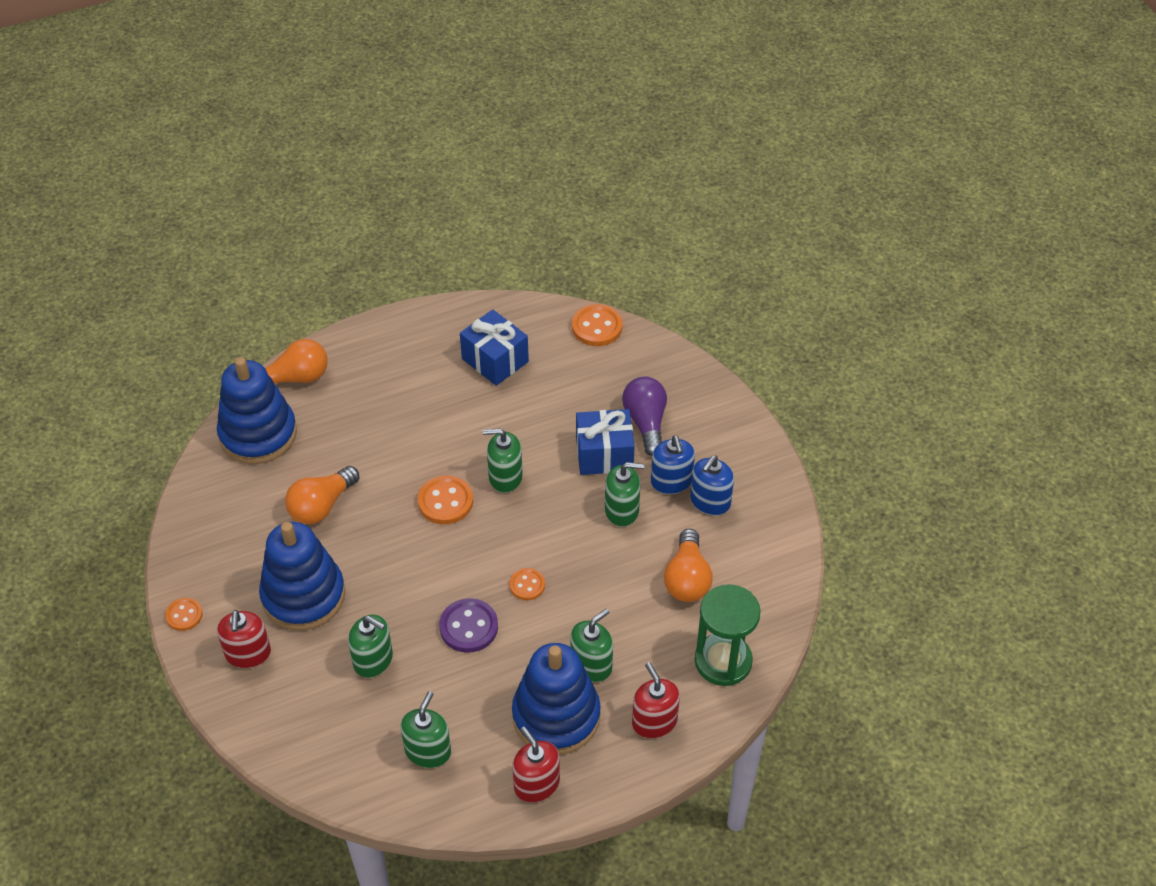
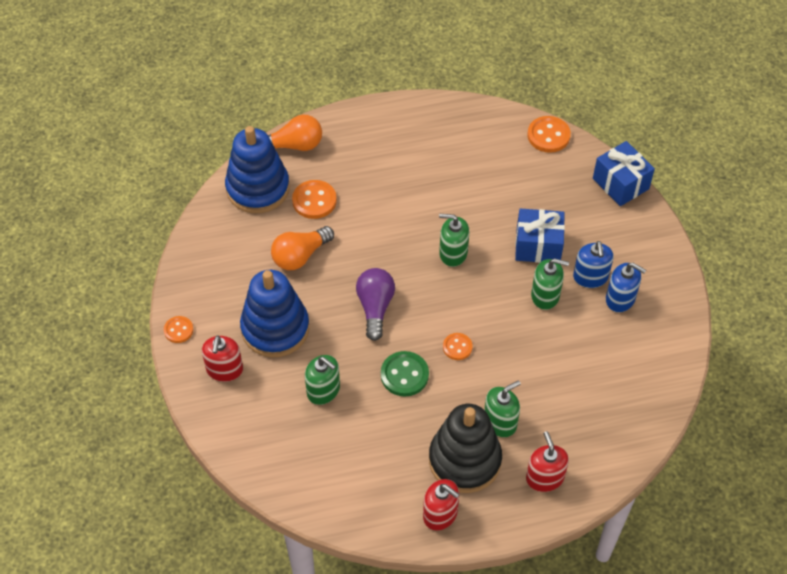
camera: 10 degrees right, 5 degrees up
(428, 751) = (356, 472): green soap dispenser -> none
(445, 501) = (401, 267): orange button -> orange button (314, 201)
(468, 627) = (404, 375): purple button -> green button
(495, 360) = (459, 153): blue gift -> blue gift (620, 184)
(536, 784) = (440, 514): red soap dispenser -> red soap dispenser turned 150 degrees clockwise
(556, 716) = (464, 460): blue stacking toy -> black stacking toy
(646, 422) = (577, 223): purple light bulb -> purple light bulb (375, 307)
(687, 579) = (591, 362): orange light bulb -> none
(710, 501) = (620, 299): blue soap dispenser -> blue soap dispenser turned 105 degrees counterclockwise
(723, 661) = (609, 436): green hourglass -> none

